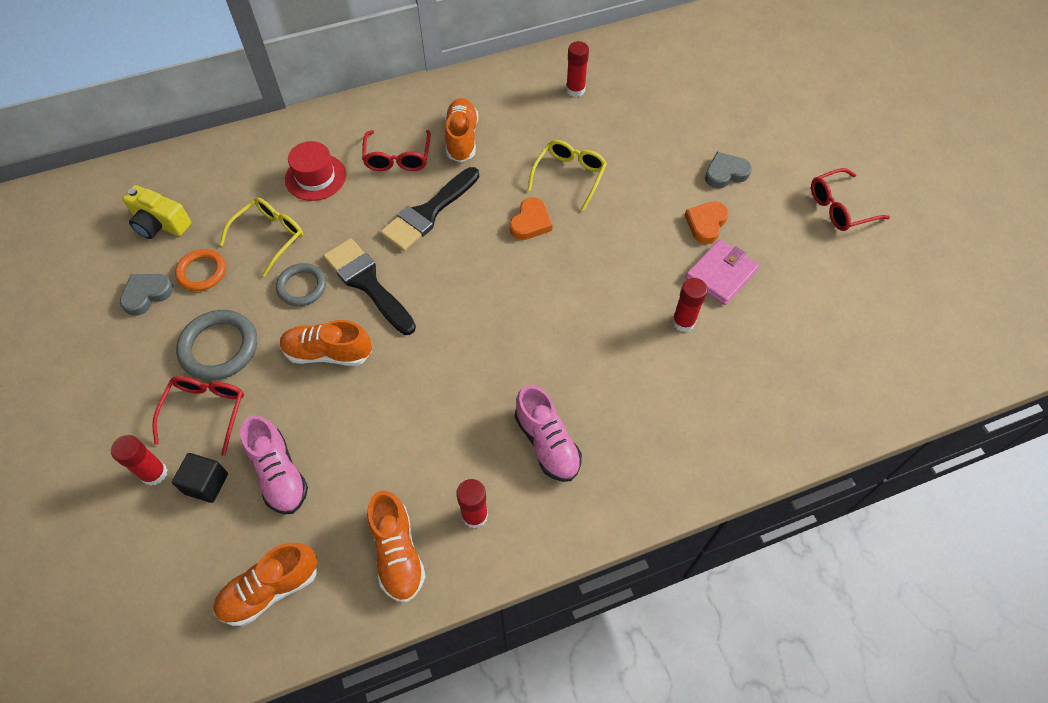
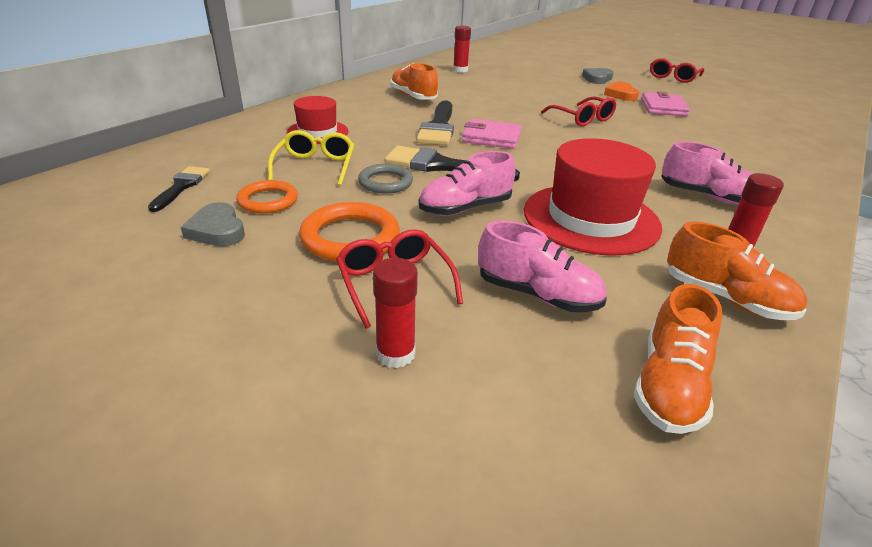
camera: 35 degrees left, 25 degrees down
(147, 294) = (217, 230): grey heart -> grey heart turned 45 degrees counterclockwise
(160, 224) = (181, 186): yellow camera -> black brush
(206, 483) = (471, 334): black cube -> none
(219, 347) = (350, 238): grey ring -> orange ring
(328, 353) = (465, 208): orange shoe -> pink shoe
(398, 158) = (376, 112): red glasses -> red glasses (582, 119)
(409, 417) = (591, 218): none -> red hat
(458, 254) = (491, 137): none -> pink wallet
(531, 222) = (518, 115): orange heart -> none
(569, 175) = (511, 95): yellow glasses -> none
(683, 322) = (679, 127): red glue stick -> none

